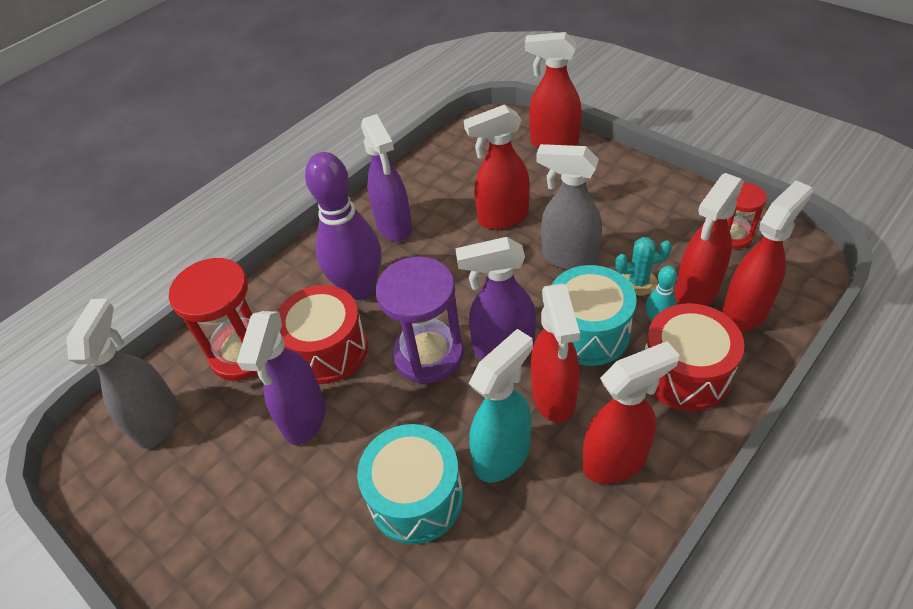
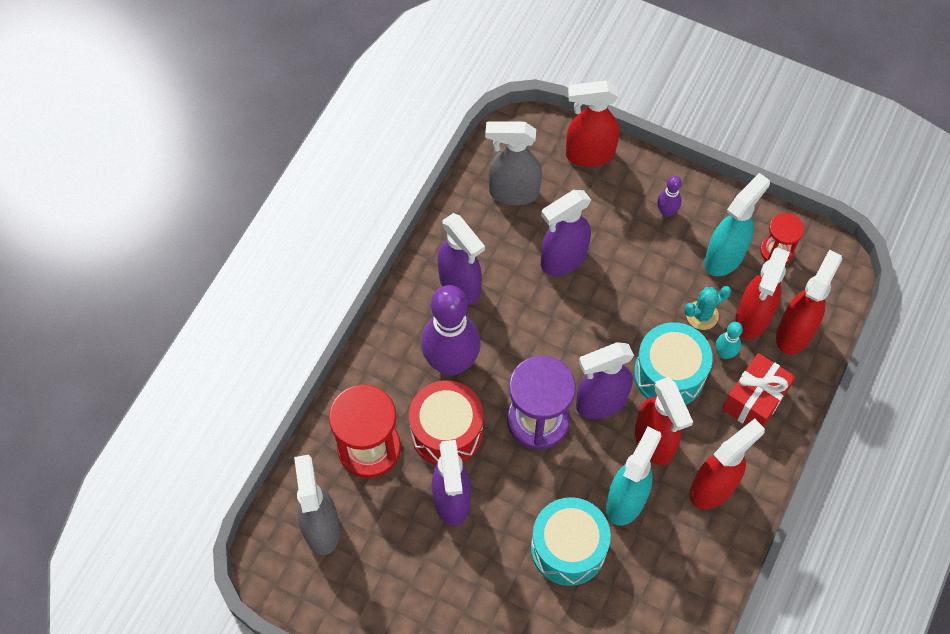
camera: 20 degrees left, 15 degrees up
(502, 218) = (563, 260): red spray bottle -> purple spray bottle
(568, 258) = (635, 298): grey spray bottle -> grey spray bottle (513, 192)
(619, 191) = (666, 211): none -> purple bowling pin
(674, 234) = (724, 257): none -> turquoise spray bottle
(685, 373) = (754, 400): red drum -> red gift

